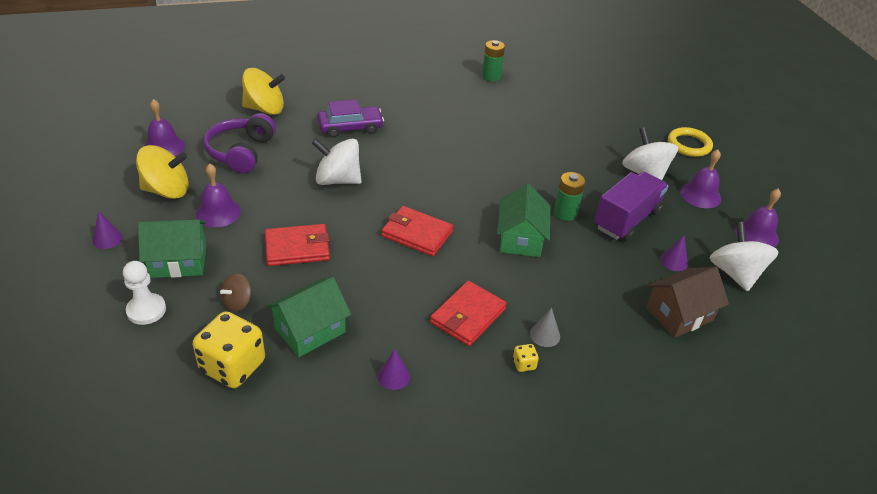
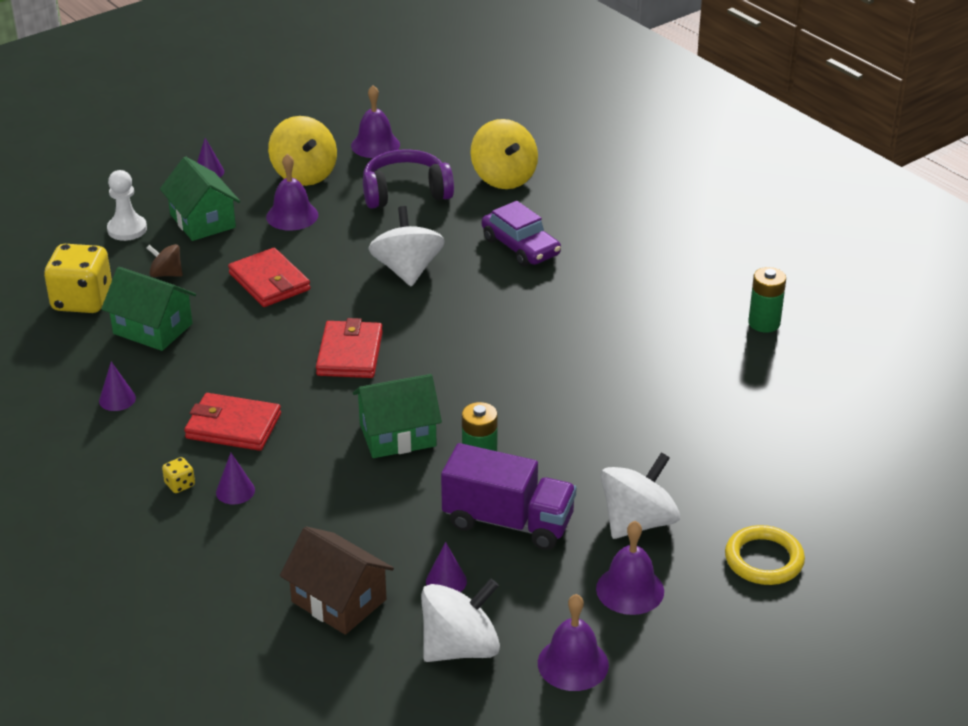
camera: 70 degrees right, 5 degrees down
(545, 335) = (235, 491): grey cone -> purple cone

